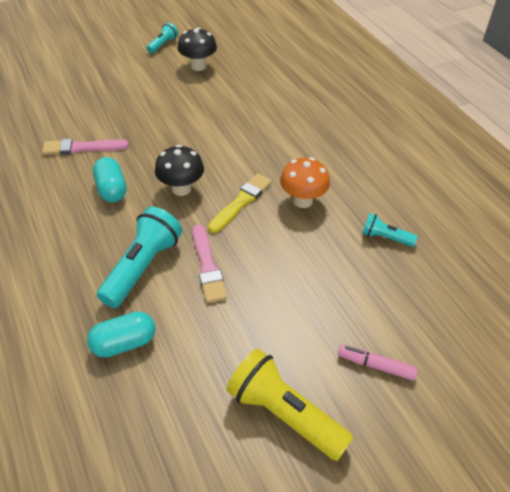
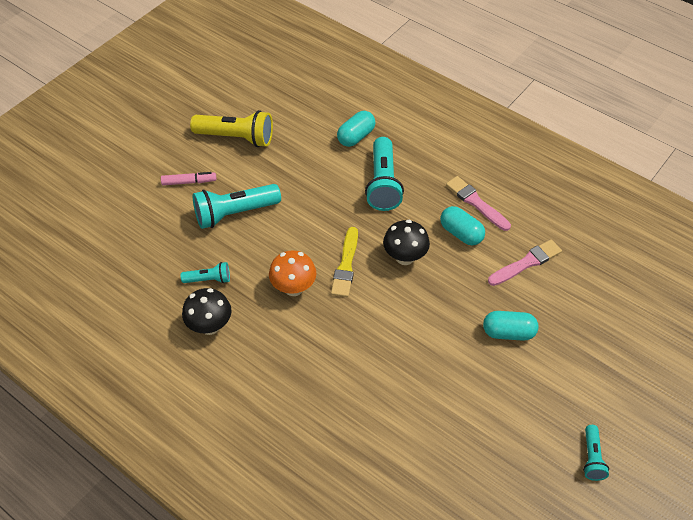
camera: 155 degrees right, 5 degrees up
(147, 112) = (508, 332): none -> turquoise capsule
(198, 66) = (516, 434): black mushroom -> black mushroom (210, 326)
(207, 266) = (337, 202): pink brush -> pink brush (476, 203)
(331, 298) = (235, 213): none -> turquoise flashlight

